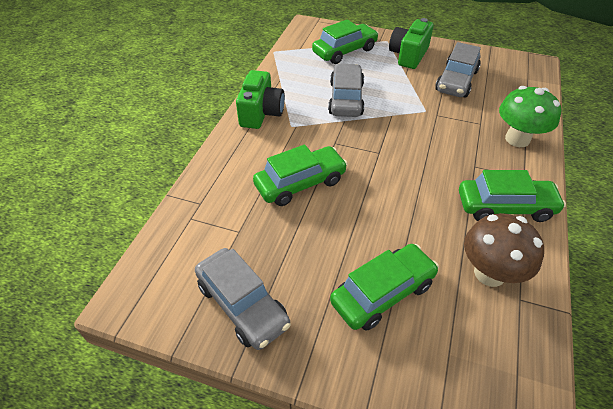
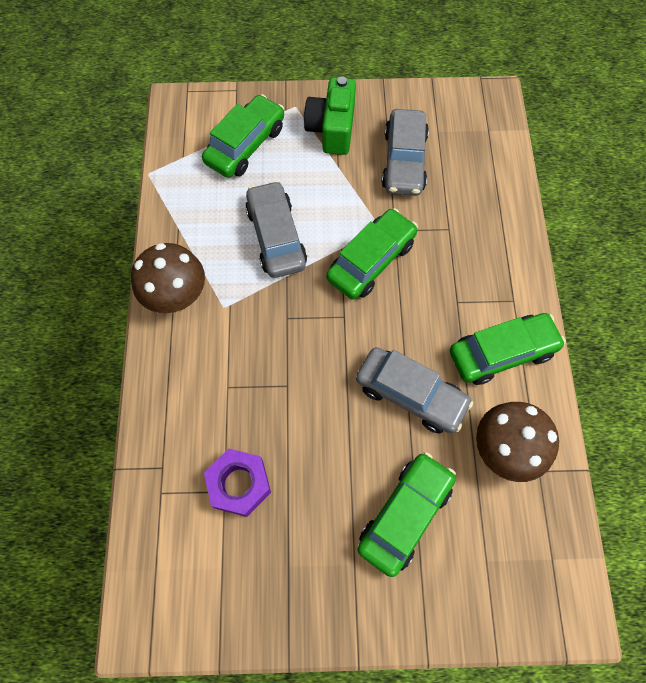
camera: 20 degrees left, 20 degrees up
(242, 304) = (266, 584): grey car -> grey car (410, 394)
(252, 230) = (239, 484): none -> purple nut
(261, 113) = (177, 297): green camera -> brown mushroom
(300, 183) = (268, 396): green car -> green car (371, 261)
(517, 139) = (495, 242): green mushroom -> none

